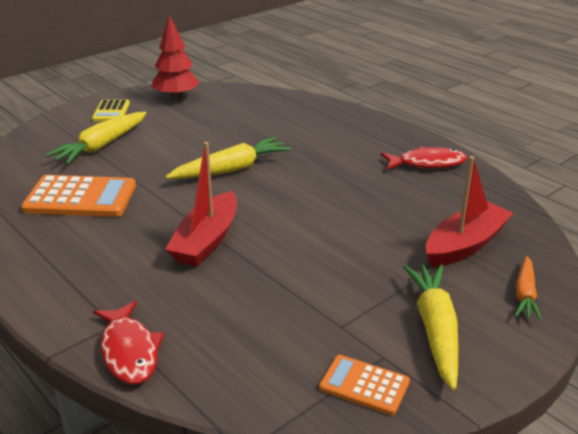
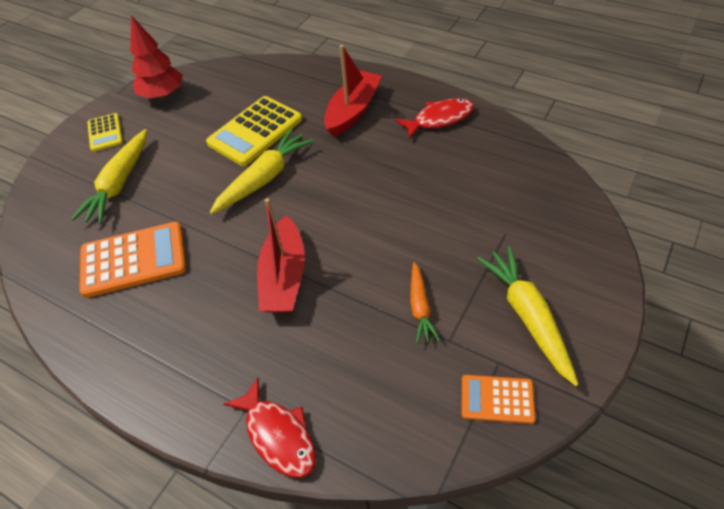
camera: 15 degrees left, 20 degrees up
(243, 136) = (255, 131): none -> yellow calculator
(465, 245) = (512, 210): red boat -> red boat (353, 111)
(525, 294) = (582, 252): orange carrot -> orange carrot (420, 307)

